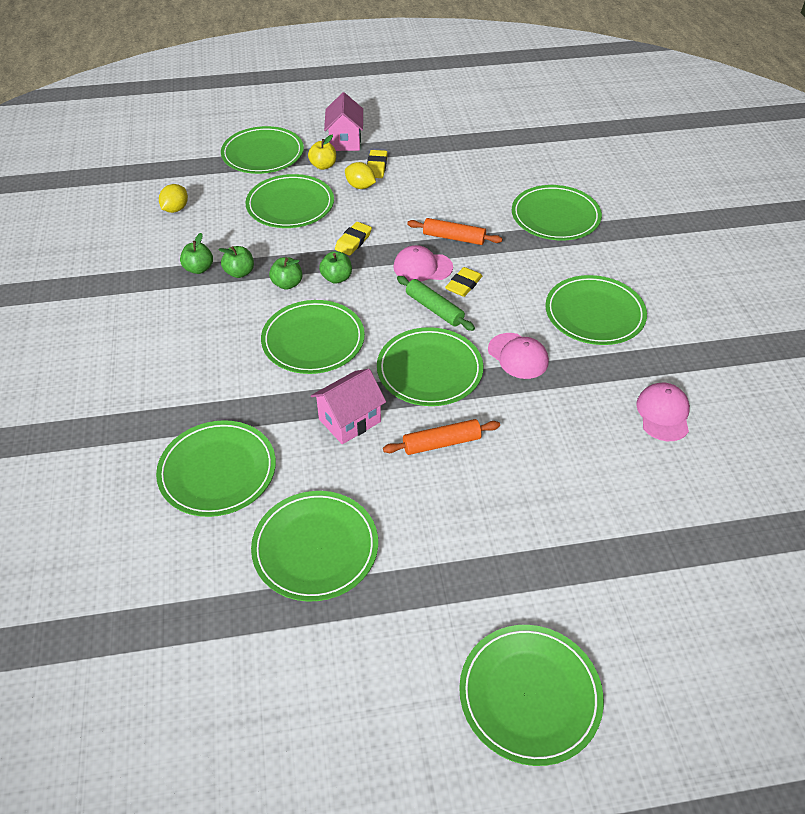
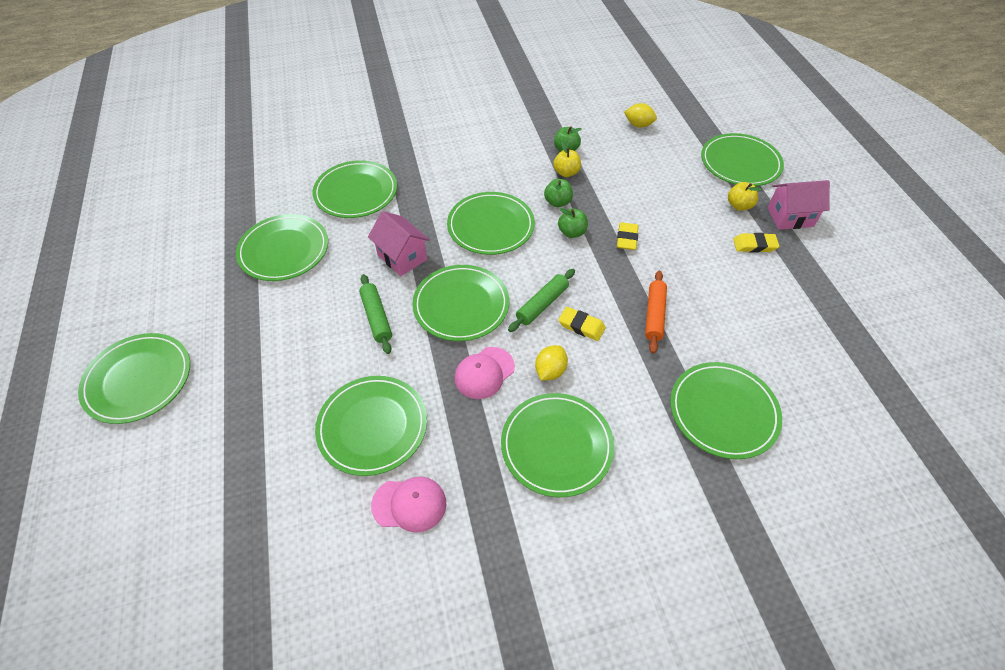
camera: 85 degrees right, 5 degrees up
(239, 272) = (566, 173): green apple -> yellow apple
(290, 205) = (667, 191): green plate -> green plate (372, 426)
(353, 241) = (626, 239): yellow eraser -> yellow eraser turned 75 degrees clockwise
(360, 186) = (715, 236): yellow lemon -> yellow lemon (550, 371)
(422, 267) = (601, 292): pink cap -> none
(441, 443) = (376, 317): orange rolling pin -> green rolling pin

